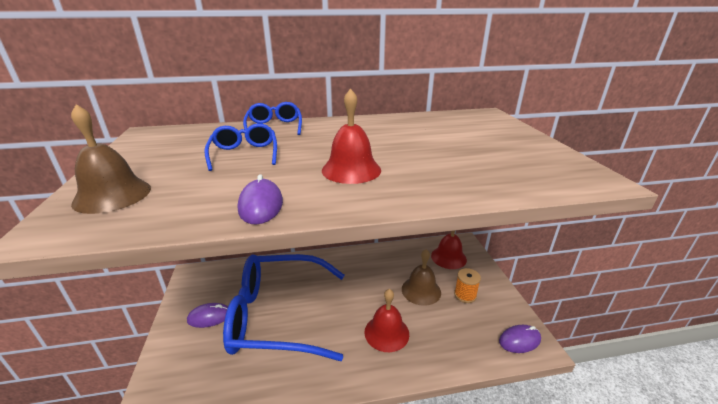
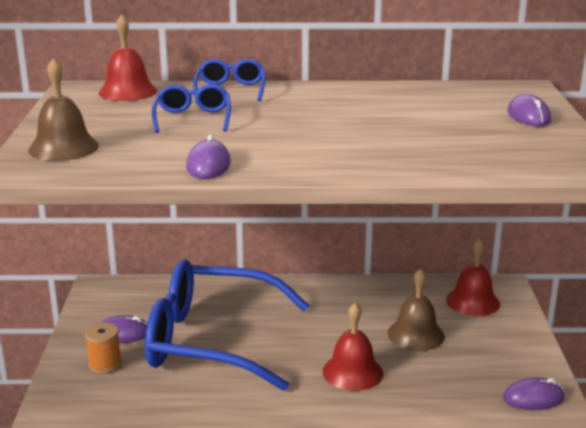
camera: 10 degrees right, 5 degrees down
(351, 170) = (310, 141): red bell -> red bell (128, 91)
(465, 295) = (478, 346): orange spool -> orange spool (105, 364)
(507, 135) = (528, 116): none -> purple mouse

